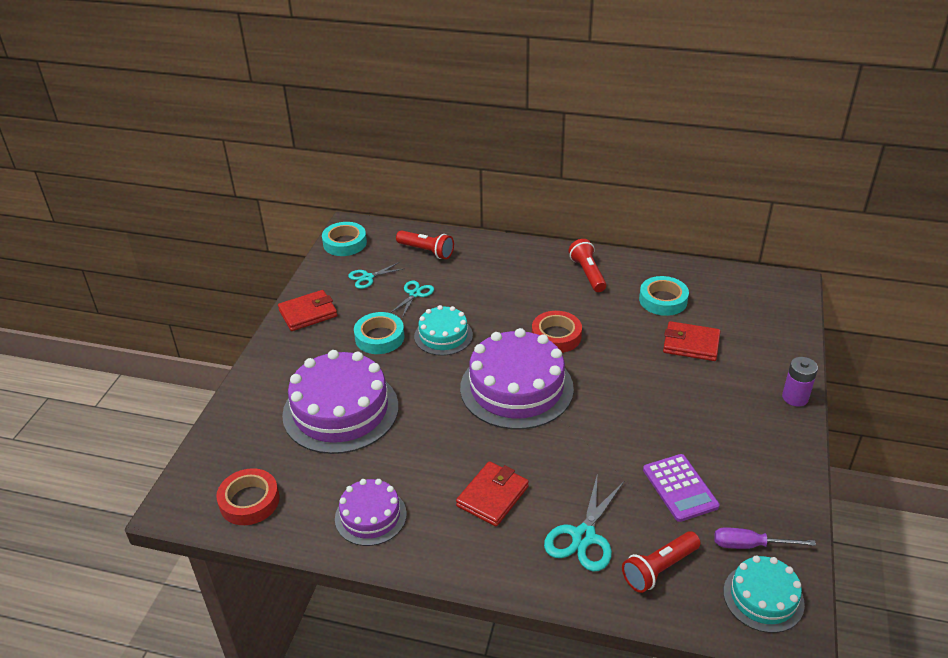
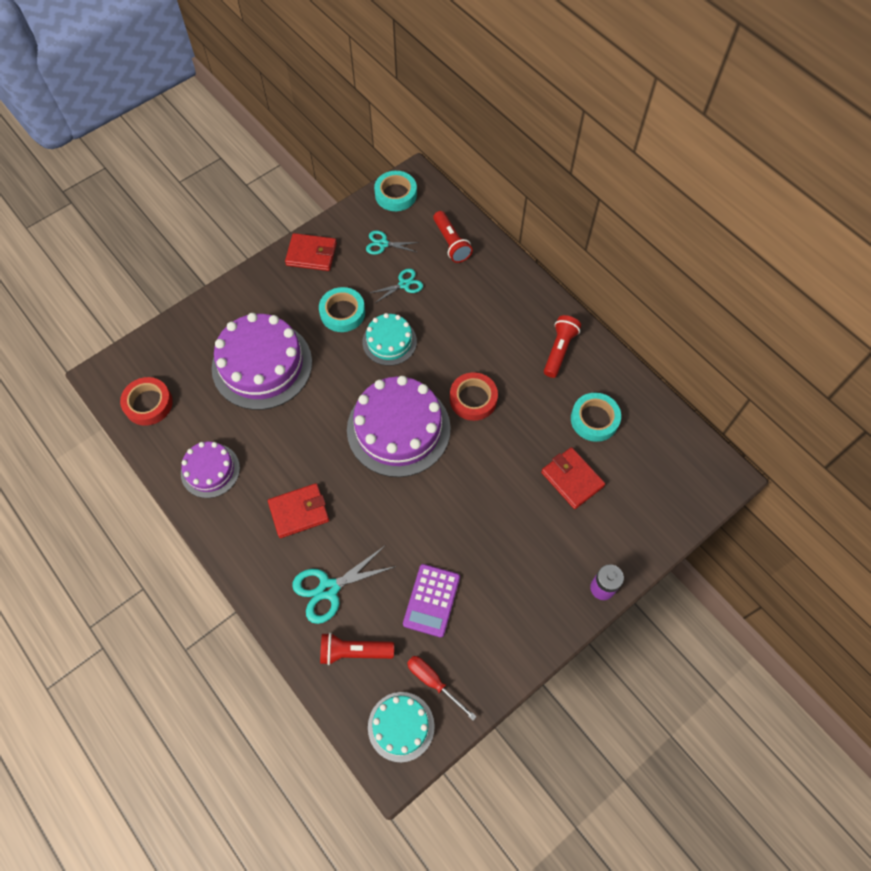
camera: 35 degrees right, 25 degrees up
(750, 545) = (433, 682): purple screwdriver -> red screwdriver

